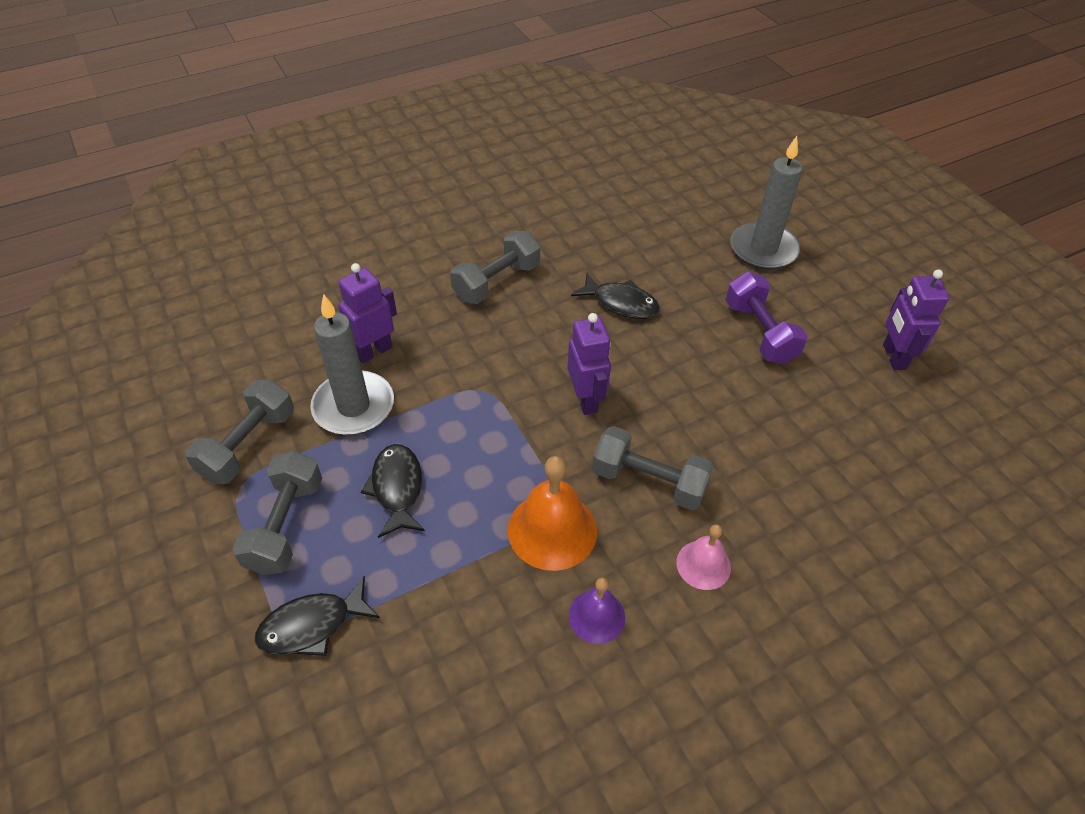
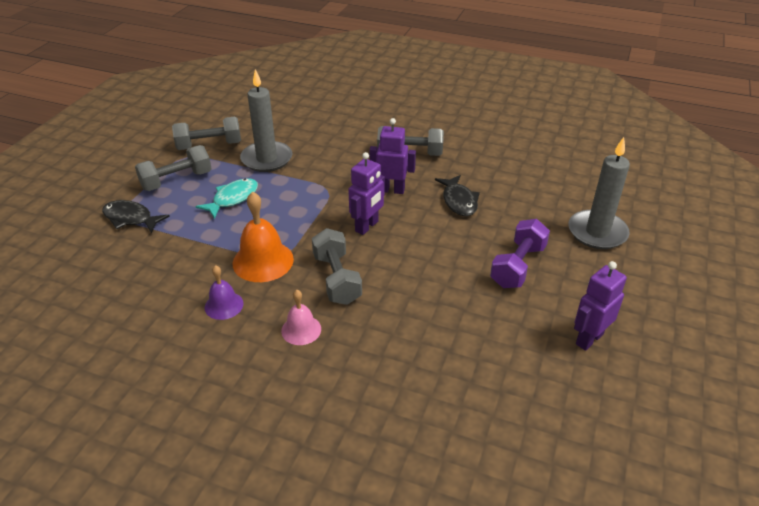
camera: 50 degrees right, 10 degrees down
(373, 351) = (308, 145): purple robot -> purple robot (391, 190)
(397, 488) = (232, 199): black fish -> turquoise fish

